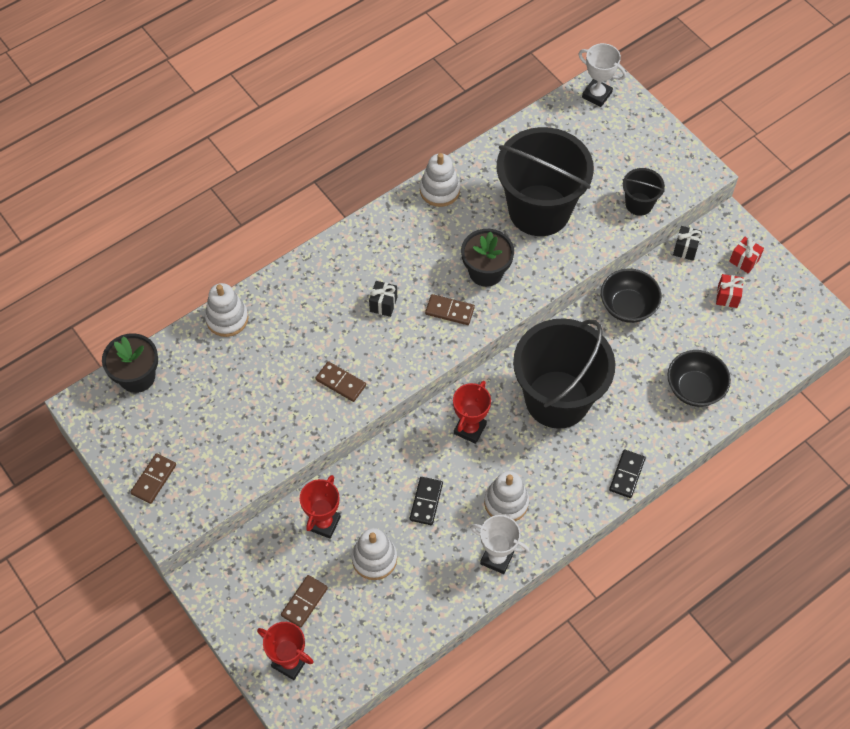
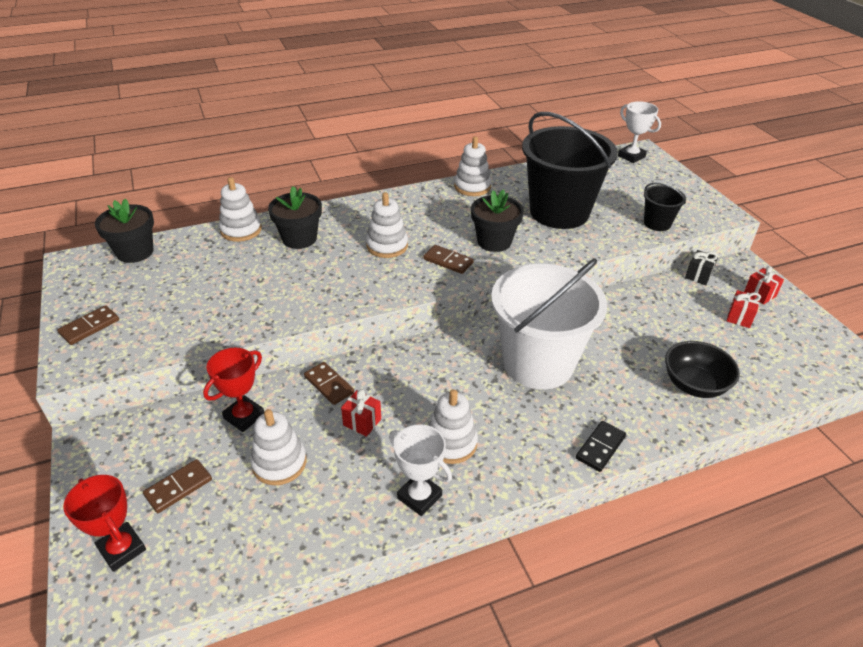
camera: 15 degrees right, 20 degrees down
(292, 316) = (299, 239): none -> black flower pot
(341, 382) = (317, 291): brown domino -> brown domino (329, 385)
(383, 304) = (387, 246): black gift -> white stacking toy
(426, 502) = (362, 422): black domino -> red gift
(470, 429) = (436, 368): red trophy -> none
(557, 399) = (538, 363): black bucket -> white bucket
(628, 306) = (631, 306): black bowl -> none

